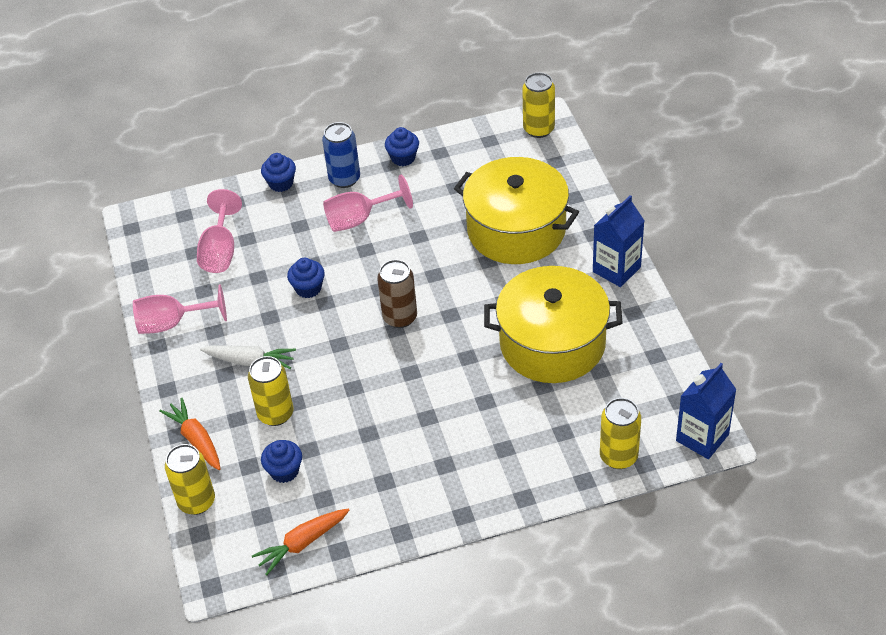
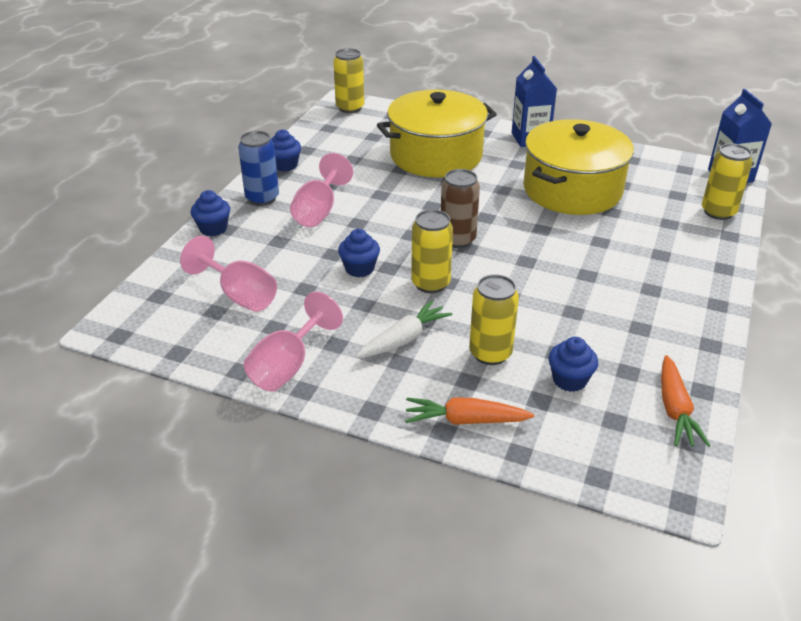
camera: 55 degrees left, 10 degrees down
(196, 502) = (552, 458): yellow can -> yellow can (430, 284)

